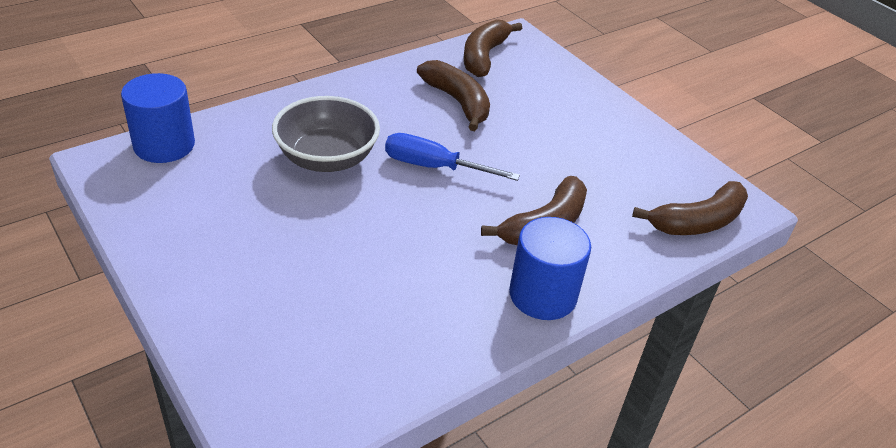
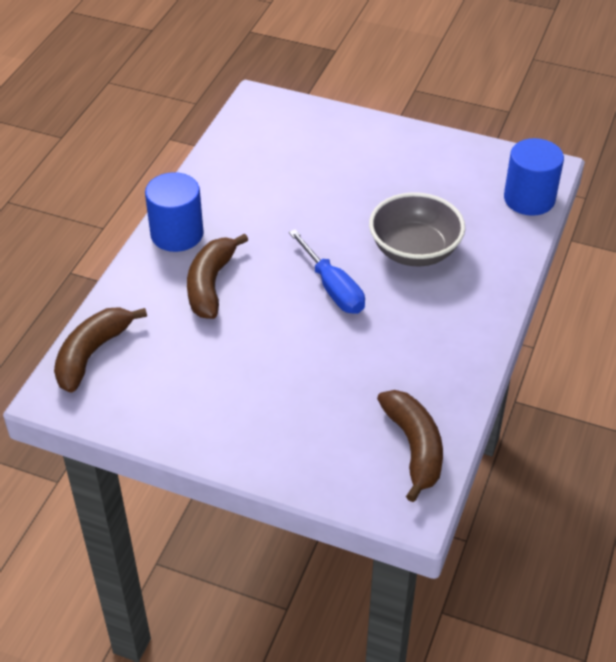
camera: 150 degrees right, 5 degrees up
(434, 167) = (332, 288): blue screwdriver -> blue screwdriver turned 75 degrees clockwise
(457, 102) = (379, 367): brown banana -> none

